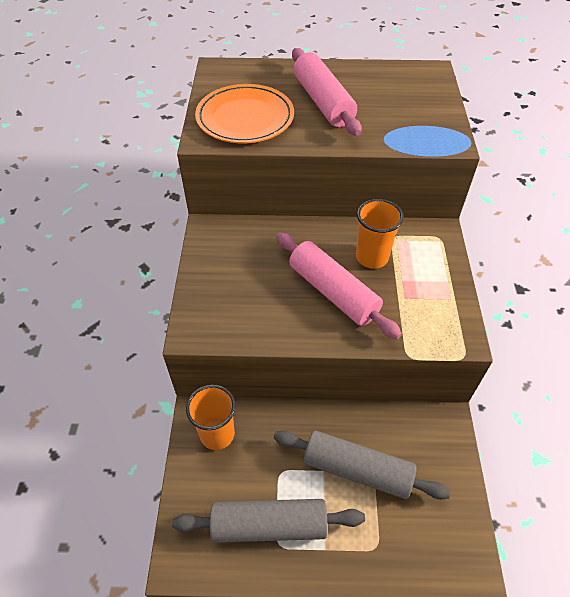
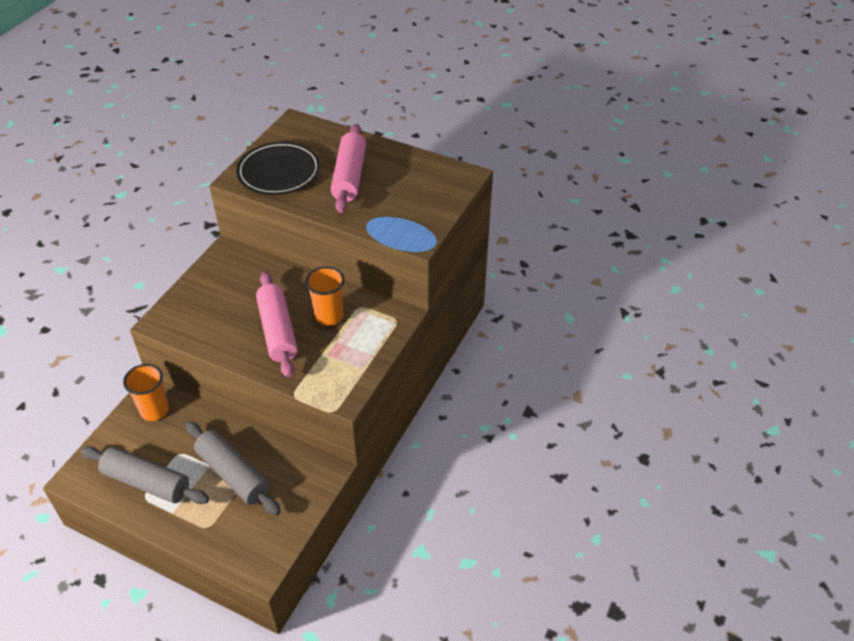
camera: 25 degrees right, 5 degrees down
(245, 118) = (279, 172): orange plate -> black plate

